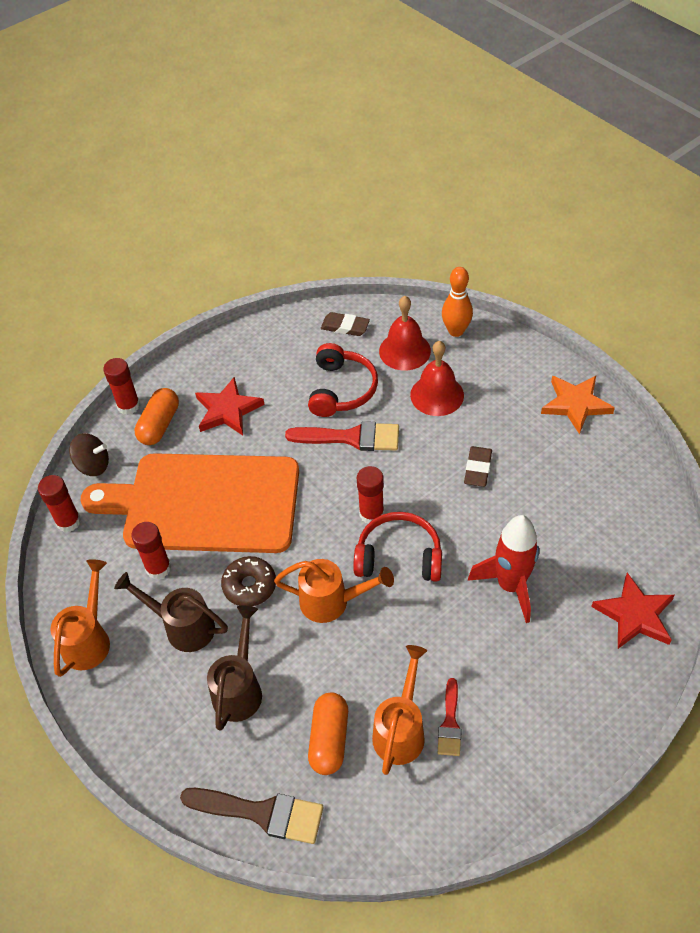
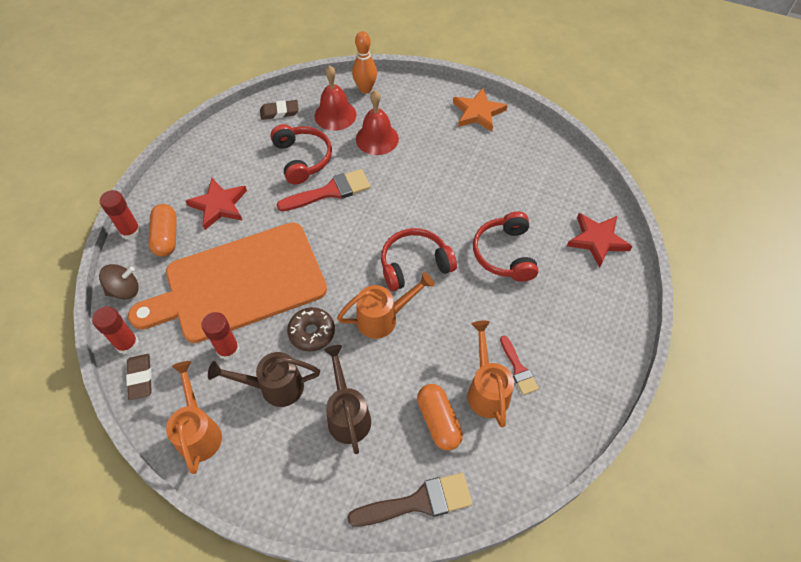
camera: 30 degrees left, 5 degrees up
(371, 514) = (376, 241): red glue stick -> none
(478, 468) = (436, 180): brown eraser -> brown eraser (140, 378)
(510, 586) = (505, 254): red rocket -> red headphones

